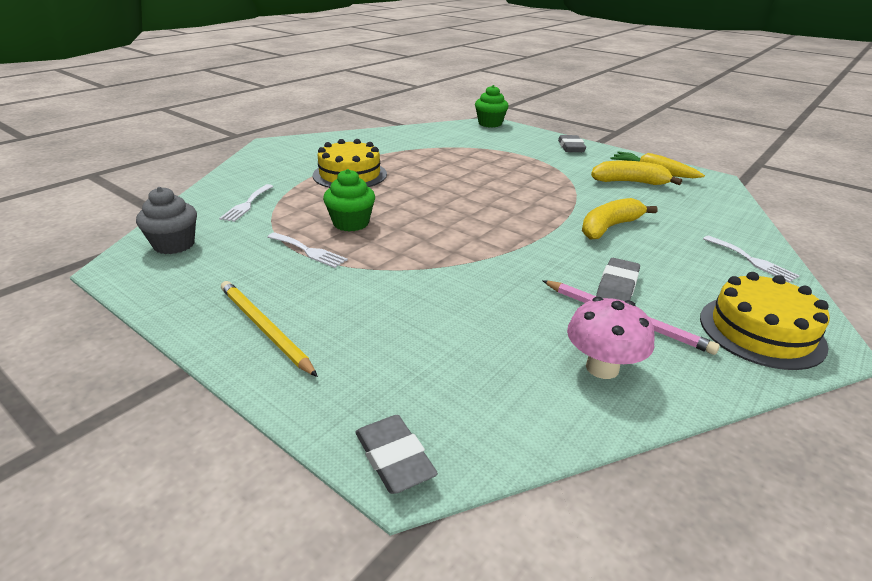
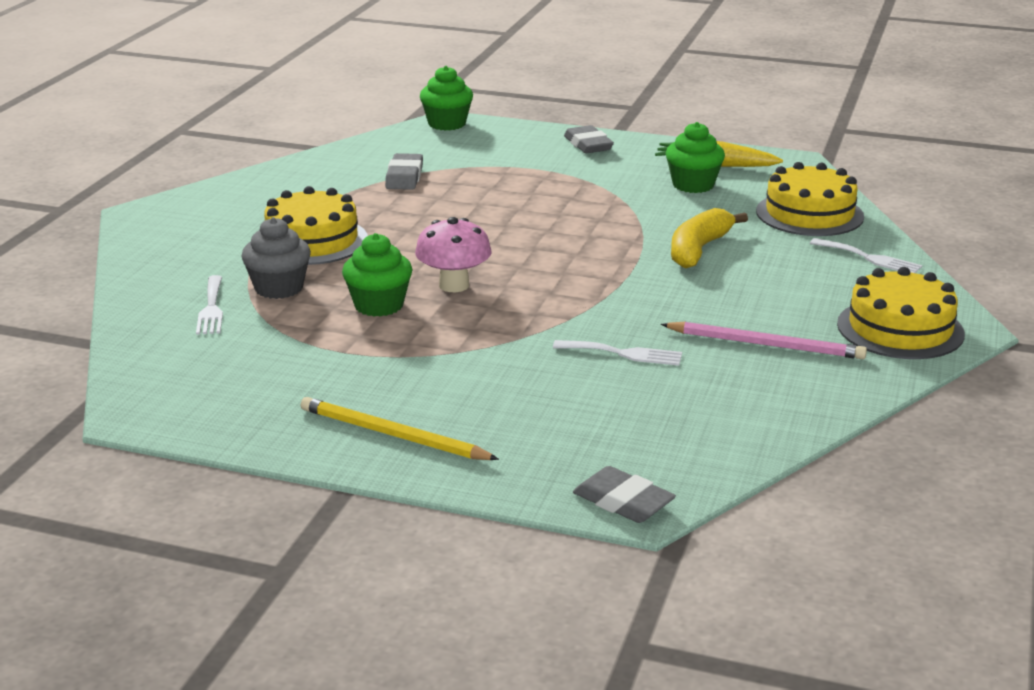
camera: 20 degrees left, 5 degrees down
(174, 245) = (174, 376): grey cupcake -> grey cupcake (279, 288)
(309, 251) = (359, 348): white fork -> white fork (623, 353)
(602, 367) = (765, 393): pink mushroom -> pink mushroom (454, 285)
(617, 286) = (741, 314): grey eraser -> grey eraser (404, 177)
(630, 182) = (693, 185): yellow banana -> green cupcake
(712, 217) = (809, 214): none -> yellow cake

